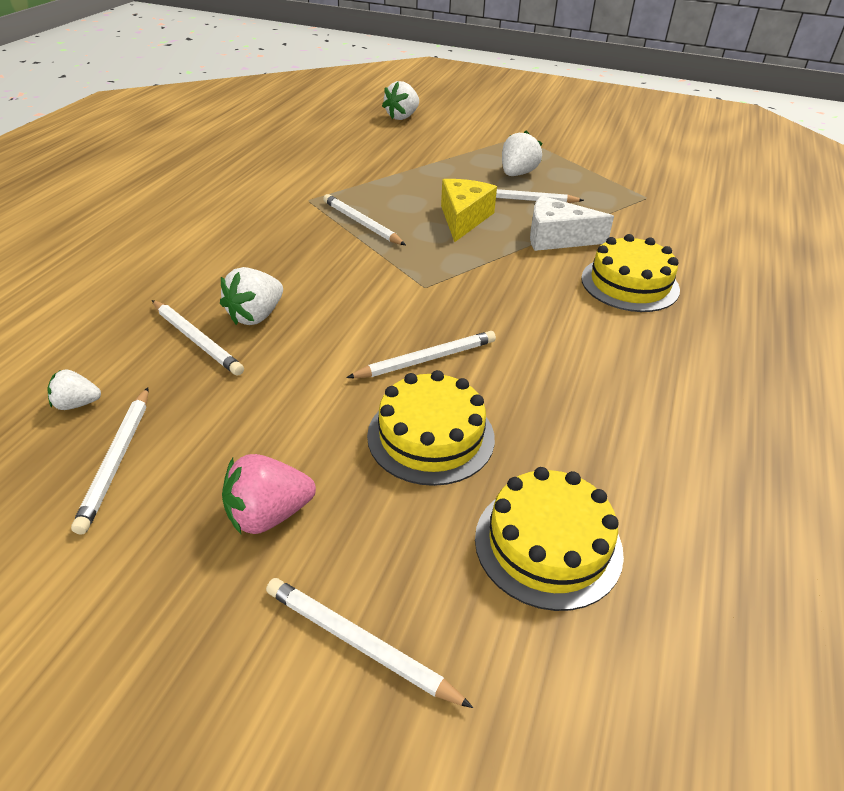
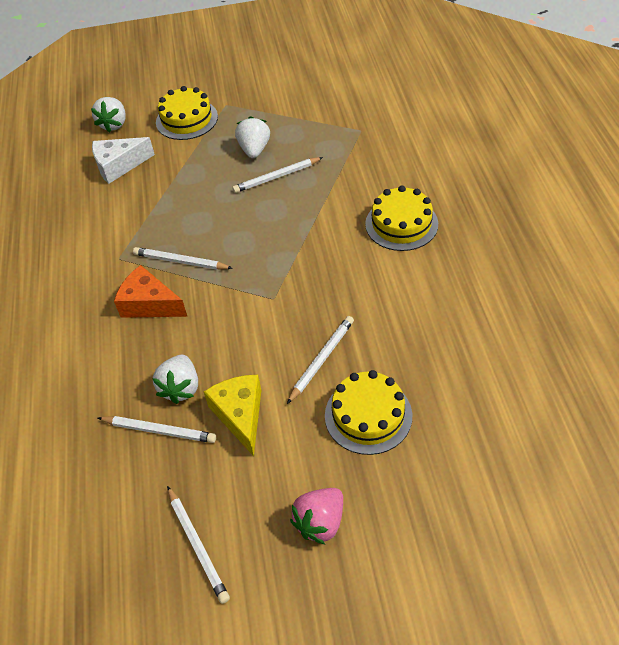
camera: 25 degrees left, 10 degrees up
(77, 404) = (129, 525): white strawberry -> none
(299, 241) = (149, 304): none -> orange cheese
(359, 643) = (428, 561): white pencil -> none
(463, 218) = (250, 218): yellow cheese -> yellow cheese (240, 415)
(548, 544) = (479, 446): yellow cake -> yellow cake (187, 119)
(557, 238) = (328, 204): white cheese -> white cheese (119, 166)

